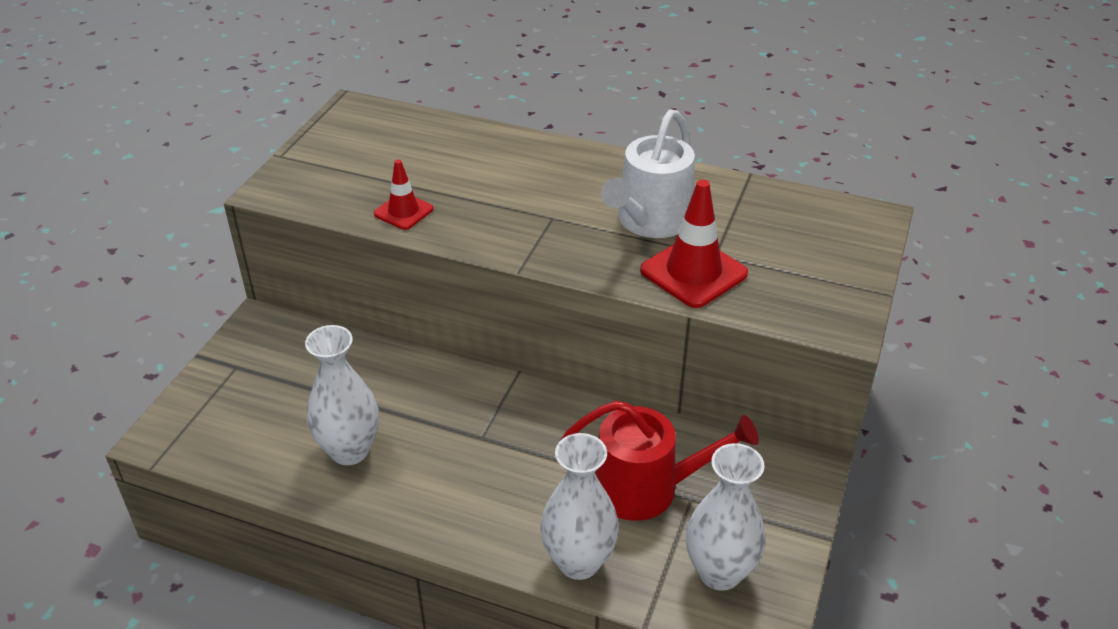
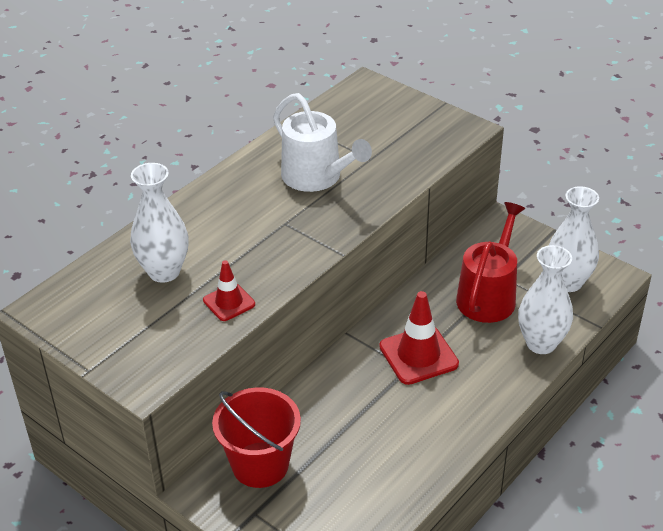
camera: 70 degrees left, 0 degrees up
(300, 354) = (260, 465): none -> red bucket
(349, 450) = (391, 448): white vase -> white vase (164, 272)
(693, 272) = (385, 173): red traffic cone -> red traffic cone (418, 355)

